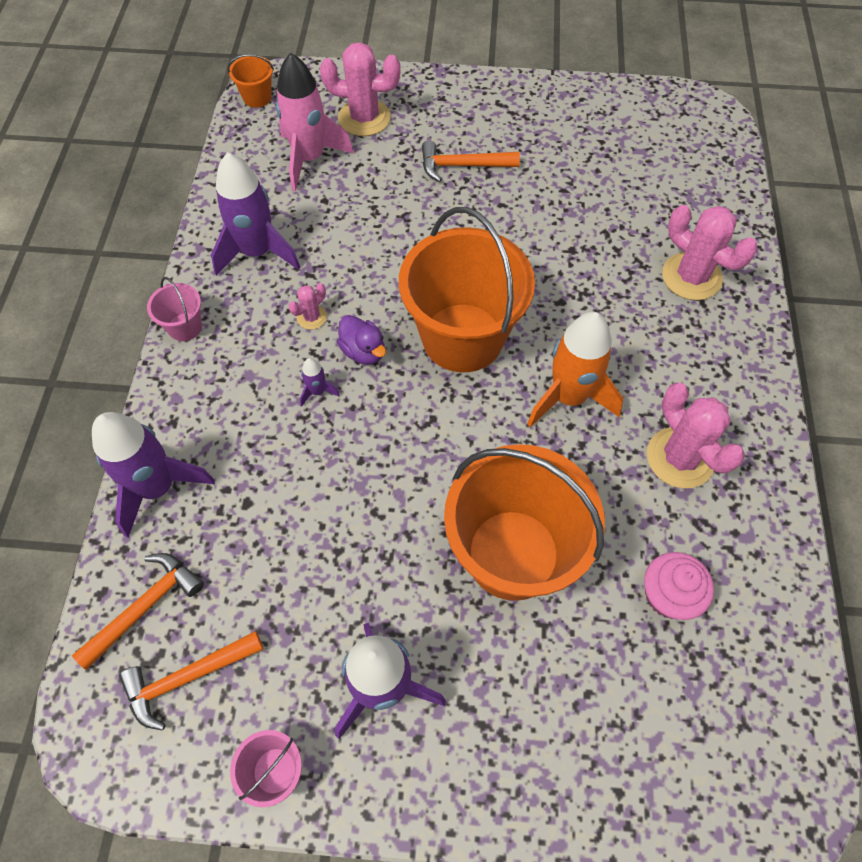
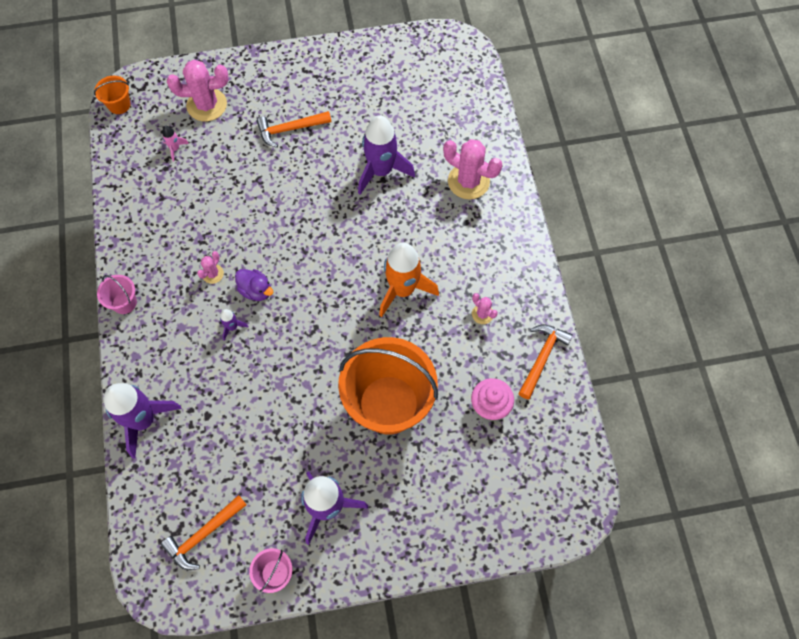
camera: 15 degrees left, 5 degrees up
(146, 606) = (162, 498): orange hammer -> orange hammer (542, 357)
(257, 252) = (159, 233): purple rocket -> purple rocket (381, 171)
(310, 159) = (175, 149): pink rocket -> pink rocket, size x0.43
(462, 337) = (322, 264): orange bucket -> none
(680, 458) = (482, 314): pink cactus -> pink cactus, size x0.49

